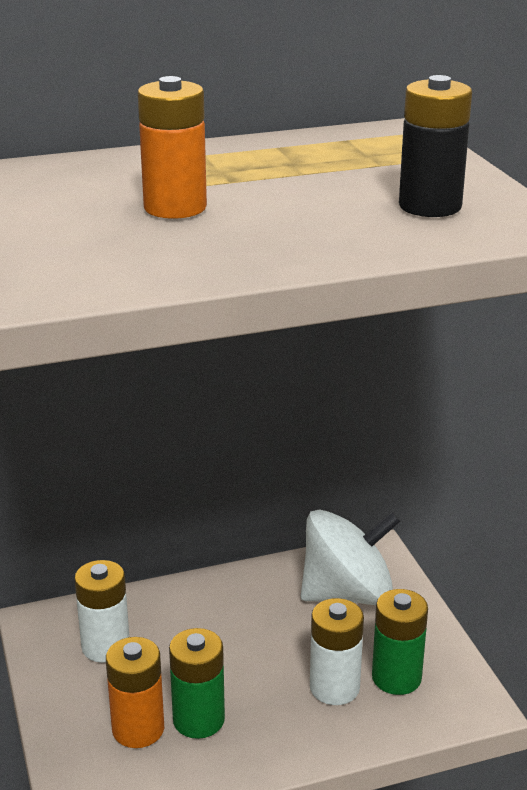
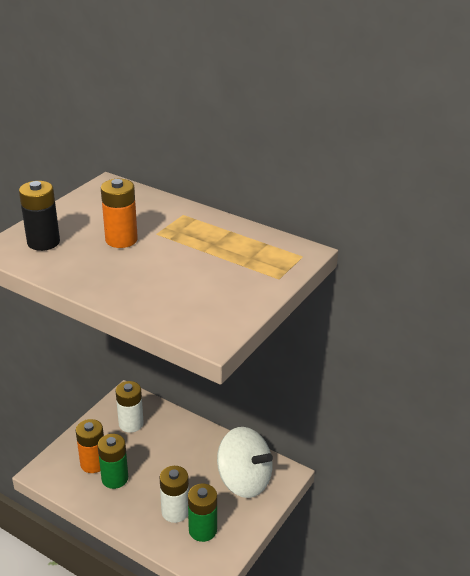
camera: 50 degrees right, 5 degrees up
(430, 206) = (202, 299): black battery -> black battery (43, 242)

